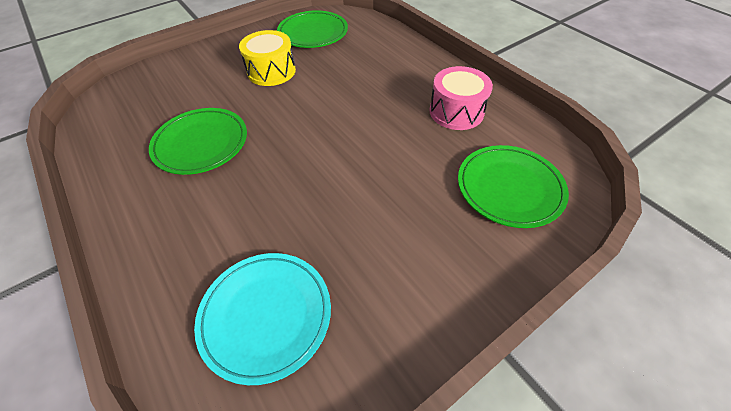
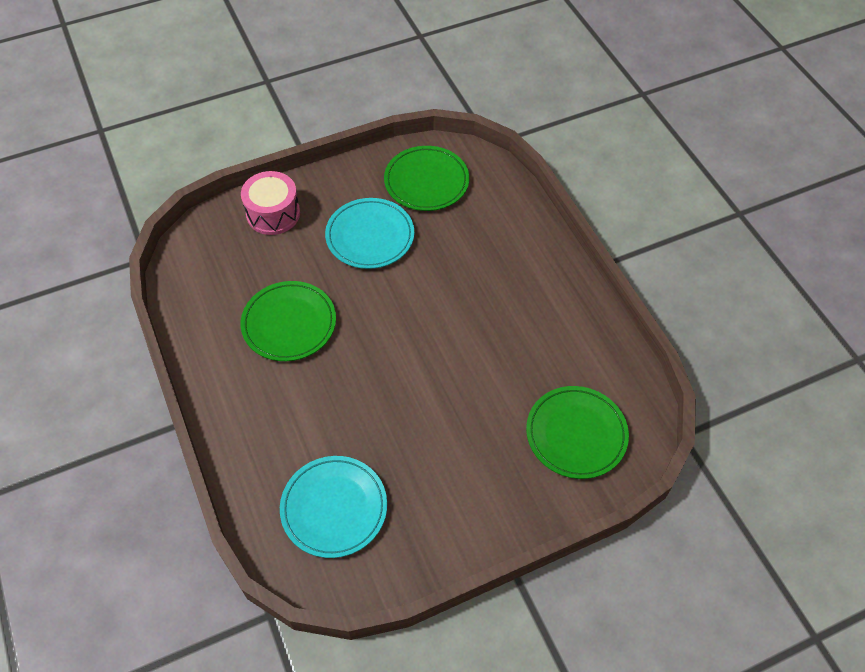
camera: 10 degrees right, 5 degrees up
(271, 71) = (370, 236): yellow drum -> turquoise plate
(456, 112) = (557, 333): pink drum -> pink drum (273, 213)

